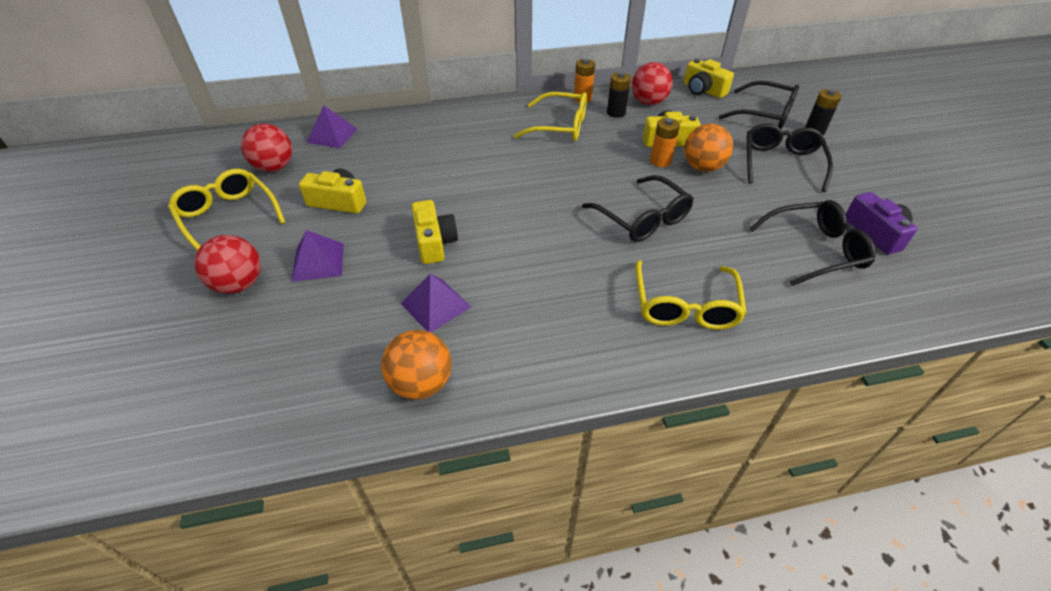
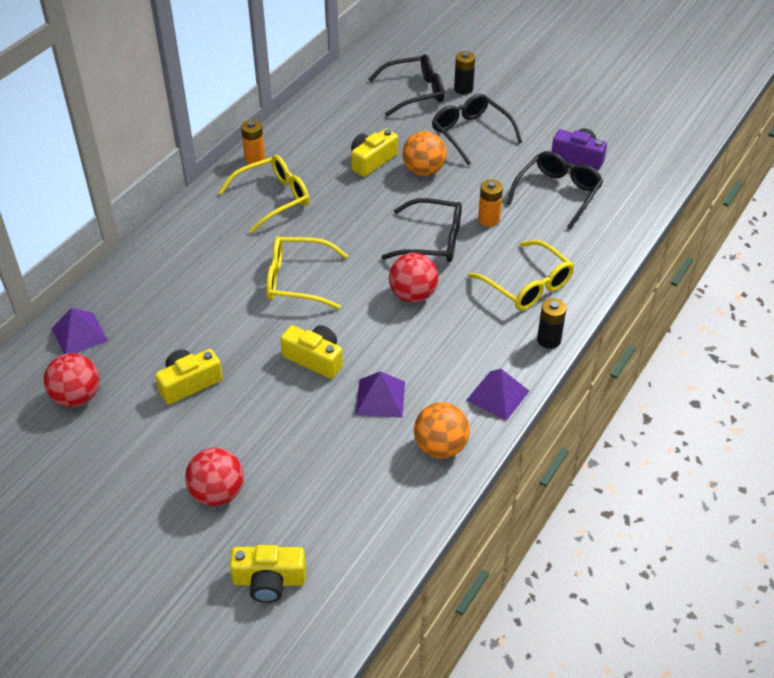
camera: 45 degrees left, 0 degrees up
(228, 216) = (112, 461): yellow glasses -> yellow glasses (297, 280)
(318, 262) = (251, 434): purple pyramid -> purple pyramid (498, 395)
(616, 113) = (301, 157): black battery -> black battery (549, 340)
(648, 102) = (314, 131): red ball -> red ball (413, 295)
(660, 161) = (389, 184): orange battery -> orange battery (488, 219)
(703, 90) = (342, 92): yellow camera -> yellow camera (269, 580)

